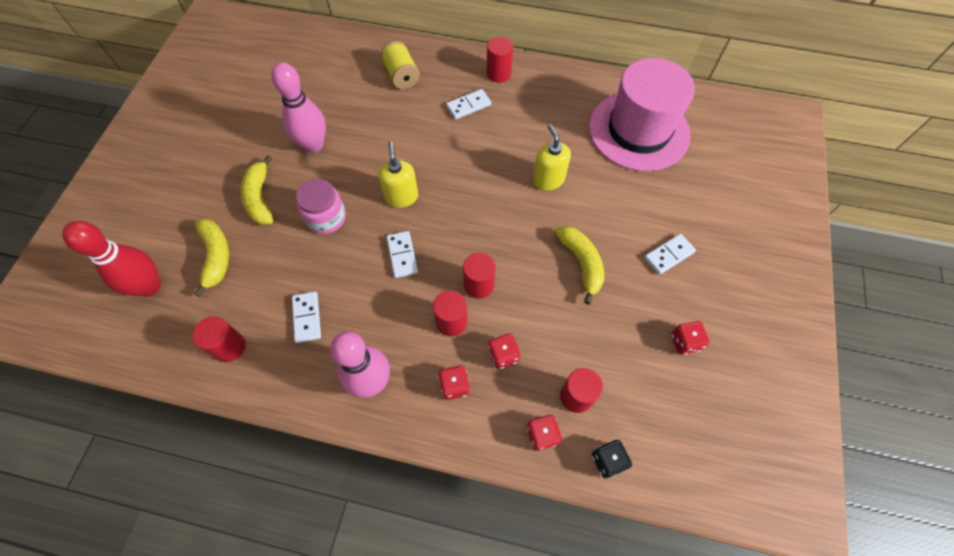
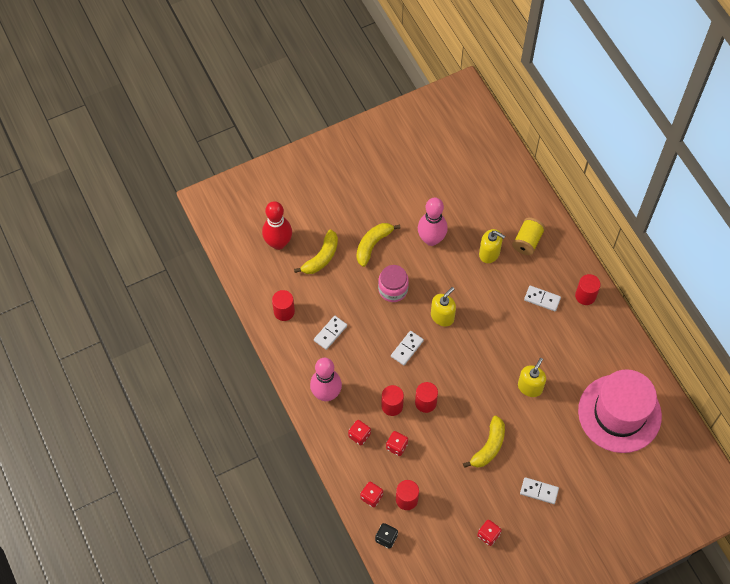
camera: 50 degrees right, 0 degrees up
(380, 111) = (489, 253): none -> yellow soap dispenser

